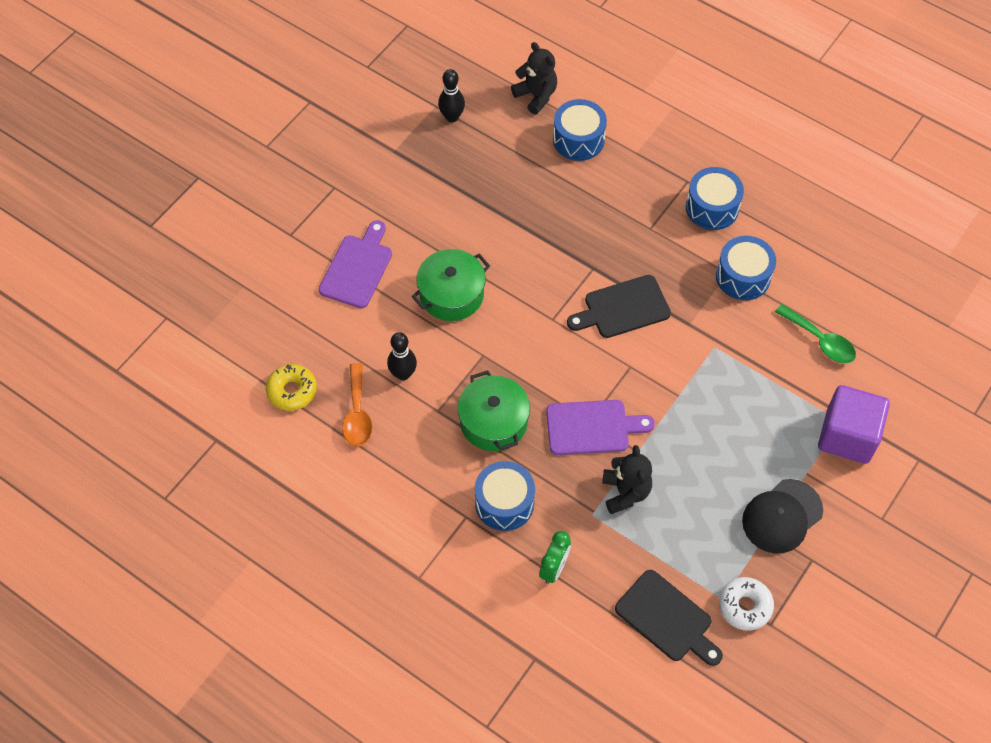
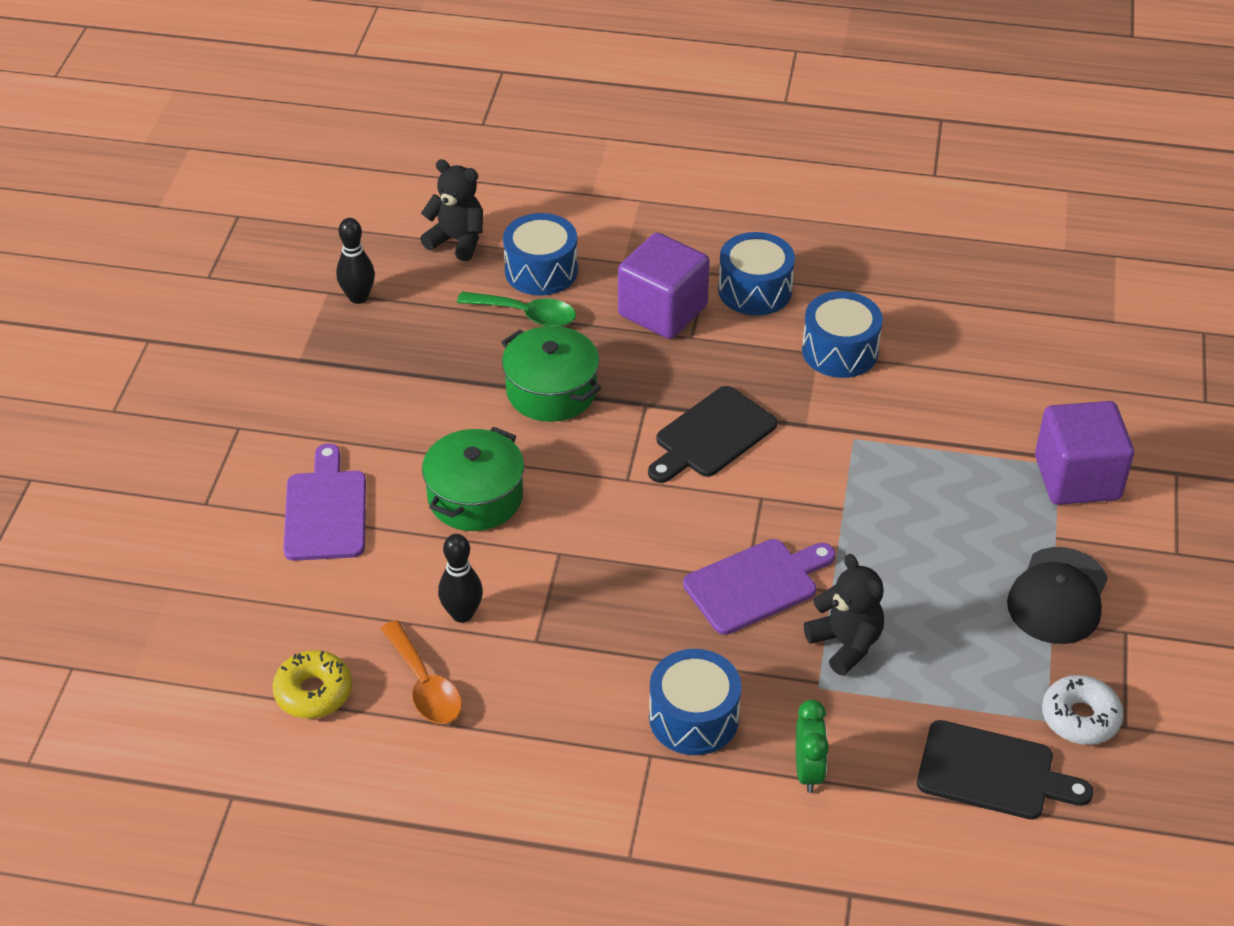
camera: 25 degrees left, 15 degrees down
(493, 422) = (621, 626): green pot -> green pot (551, 391)
(641, 201) = (662, 311): none -> purple cube
(820, 340) = (977, 387): green spoon -> green spoon (526, 315)

